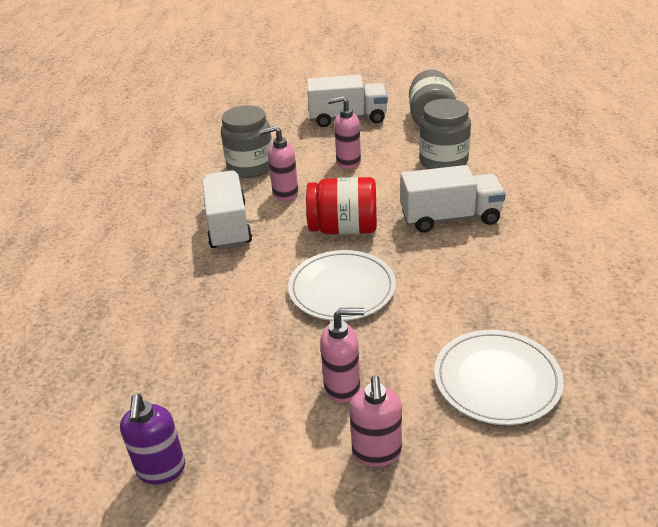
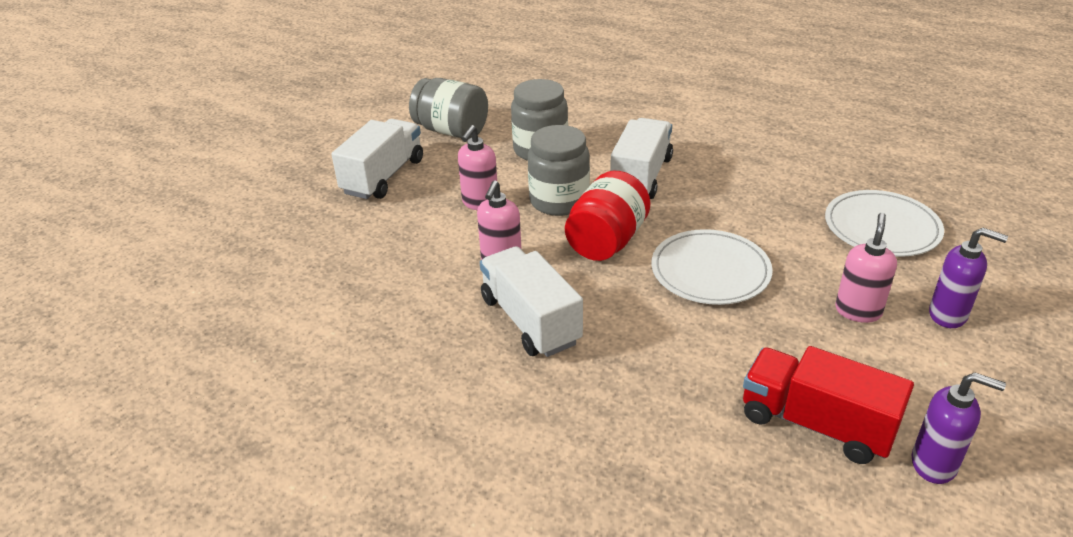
camera: 65 degrees left, 0 degrees up
(181, 389) = (816, 424): none -> red truck
(228, 226) = (530, 320): white truck -> white truck turned 45 degrees clockwise
(250, 167) = (414, 273): grey jar -> grey jar (559, 201)
(377, 453) = (948, 315): pink soap dispenser -> purple soap dispenser

